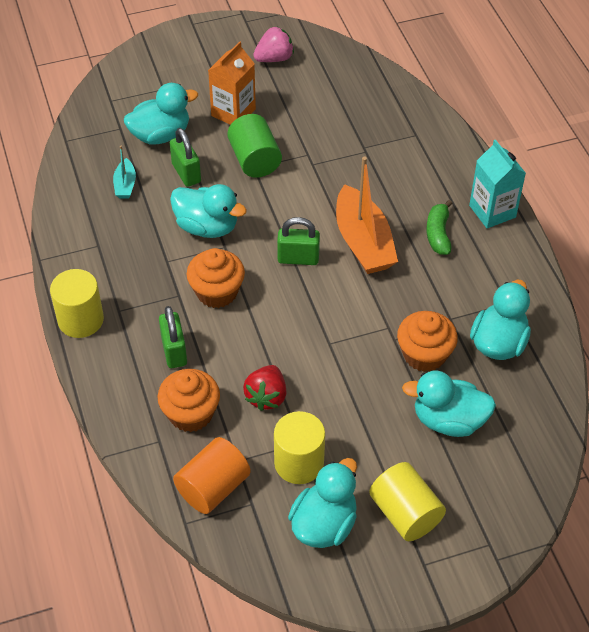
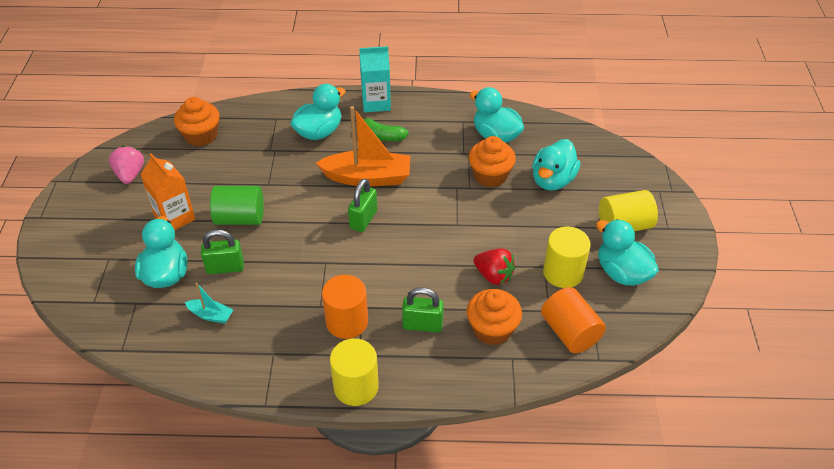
camera: 70 degrees left, 5 degrees down
(155, 288) = (347, 322): none -> orange cylinder
(207, 227) = (297, 268): turquoise duck -> turquoise duck (319, 132)
(217, 292) = (372, 280): orange cupcake -> orange cupcake (201, 136)

